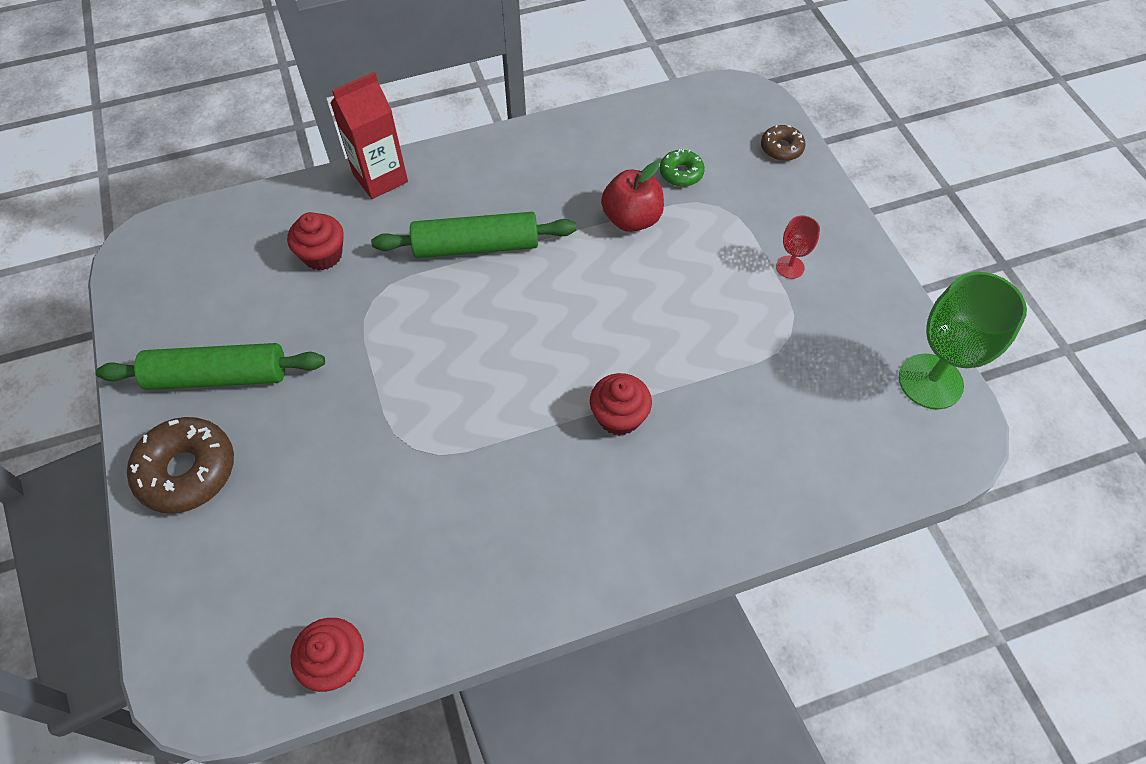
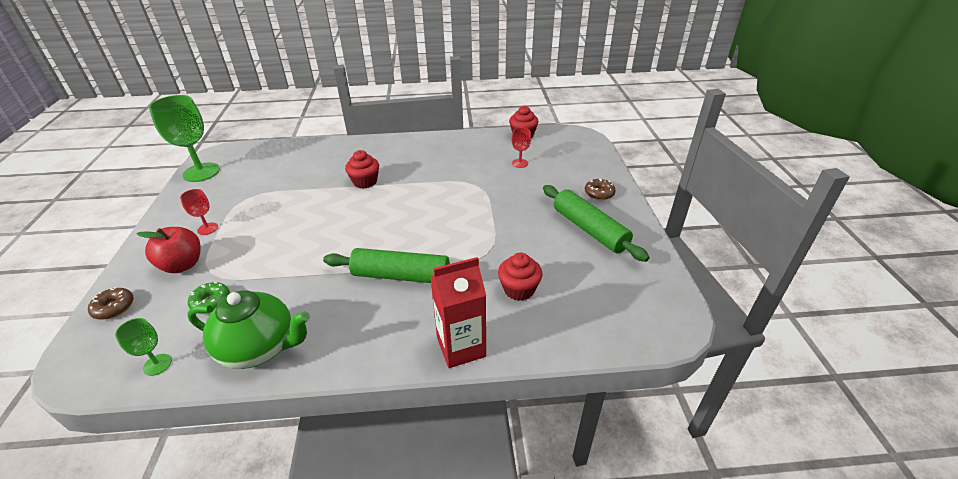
camera: 165 degrees left, 20 degrees down
(187, 471) = (599, 193): brown donut -> brown donut, size x0.54
(218, 376) = (589, 229): green rolling pin -> green rolling pin turned 45 degrees clockwise
(337, 538) = (520, 163): none -> red goblet
(587, 141) = (260, 348): none -> green teapot
(631, 219) = (278, 274): red apple -> red apple (182, 265)
(673, 110) = (157, 364): none -> green goblet

